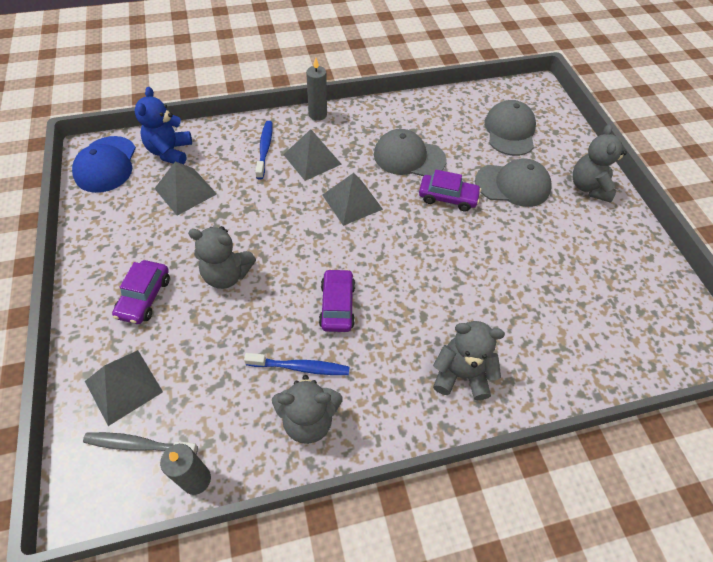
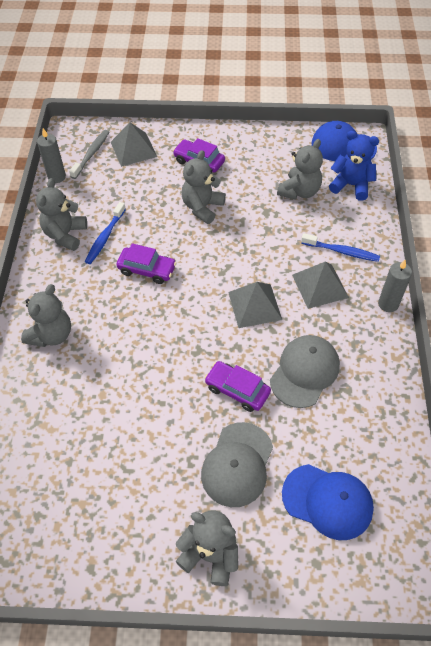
camera: 110 degrees right, 0 degrees up
(185, 191) = (299, 191): grey pyramid -> grey teddy bear
(447, 197) = (237, 390): purple car -> purple car turned 90 degrees clockwise
(510, 131) = (327, 501): grey cap -> blue cap

